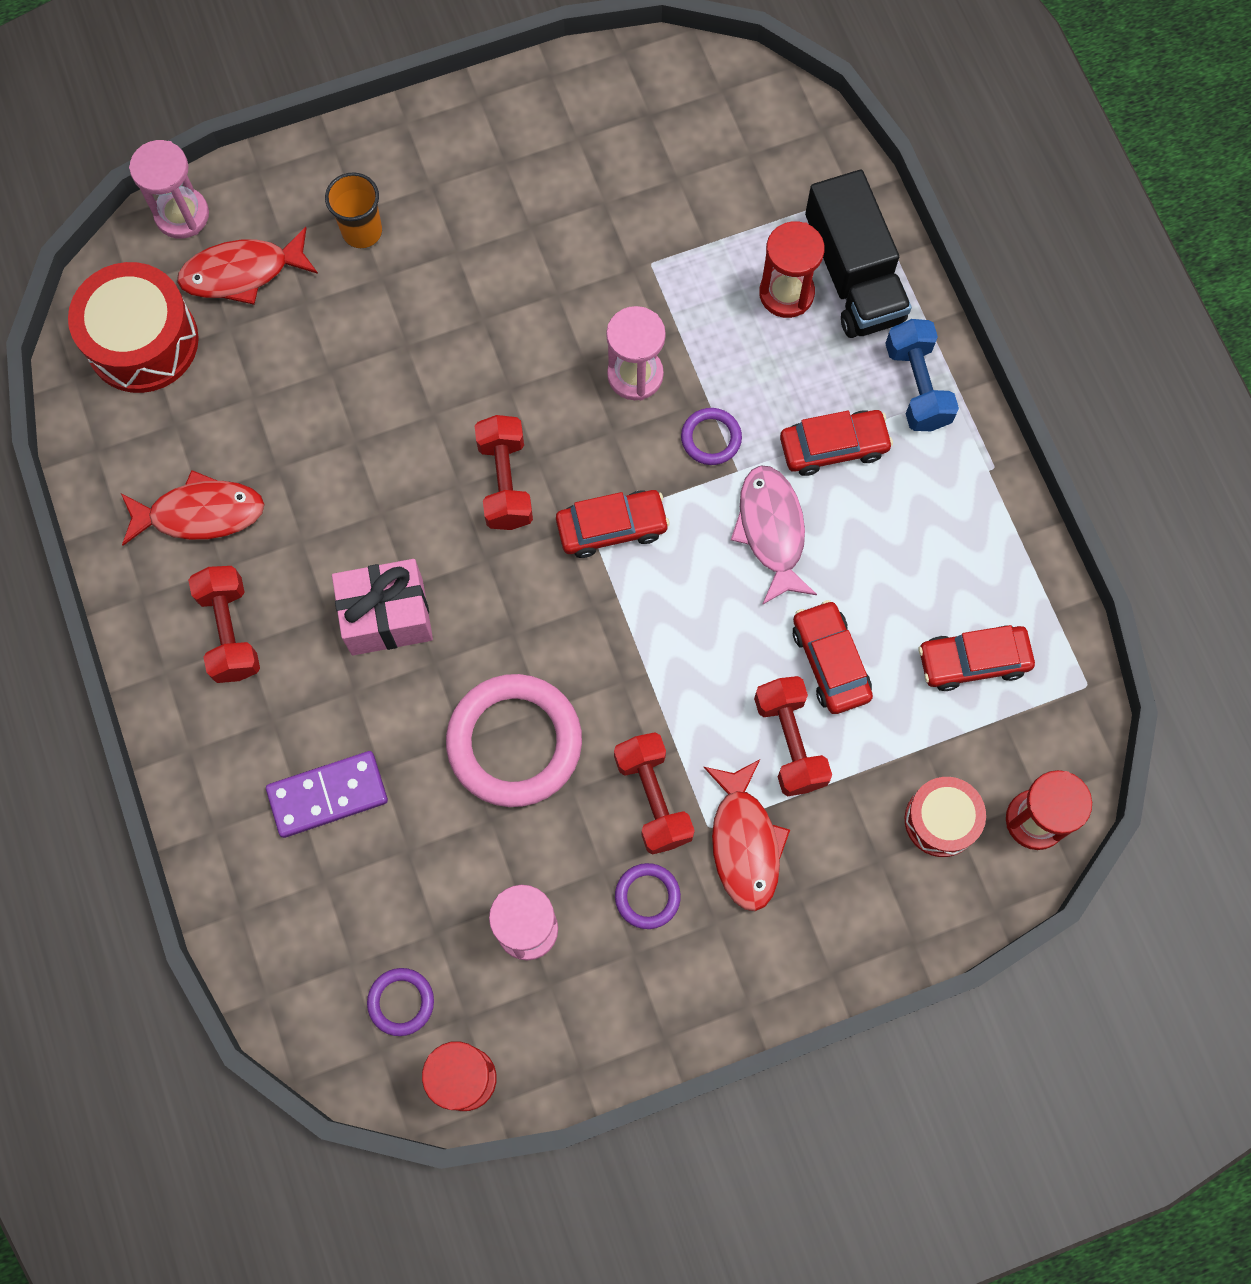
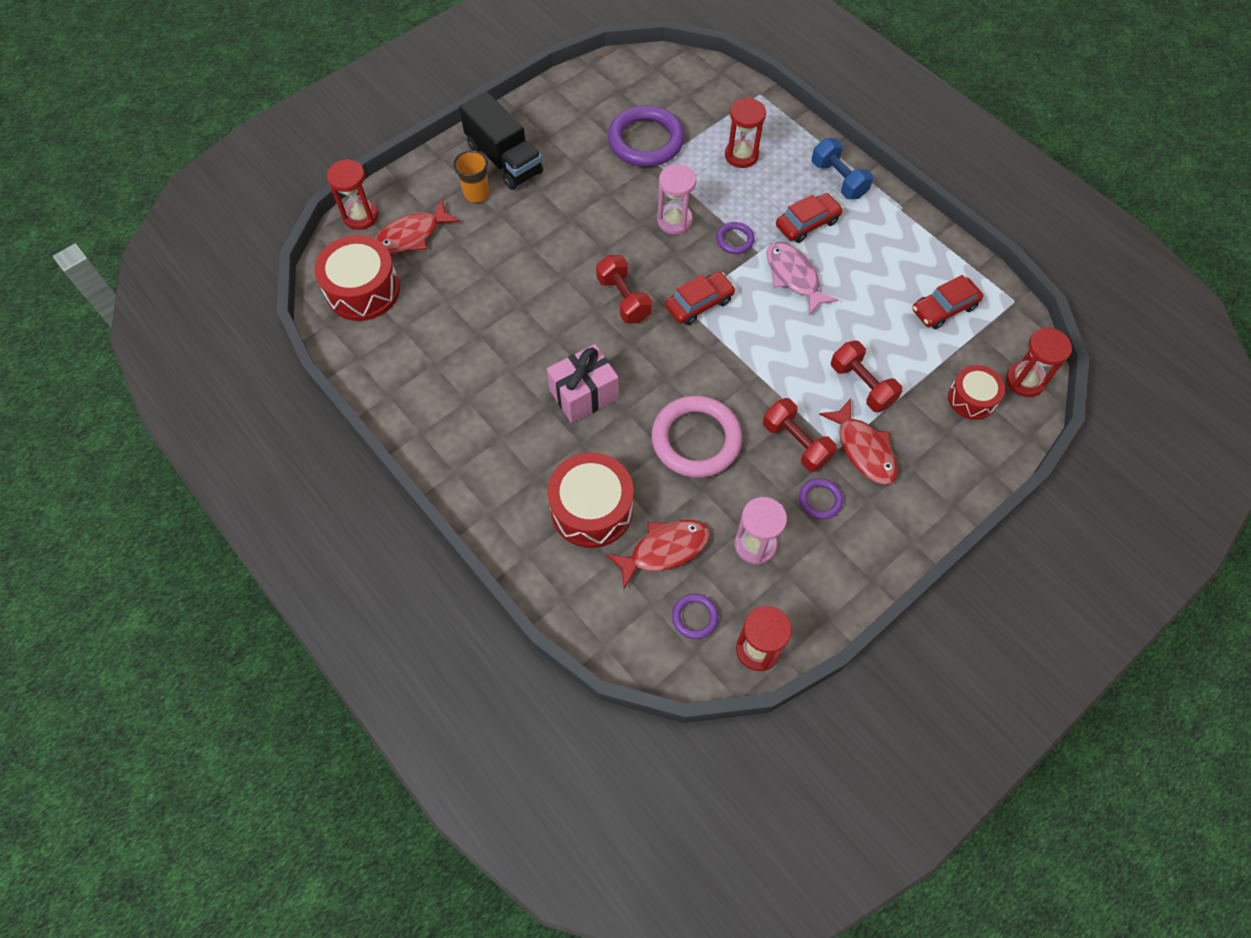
camera: 20 degrees left, 10 degrees down
(182, 215) = (360, 216): pink hourglass -> red hourglass
(200, 513) = (439, 373): red fish -> red fish (664, 550)
(230, 632) = (487, 434): red dumbbell -> none
(328, 795) = (591, 509): purple domino -> red drum
(651, 219) = (645, 141): none -> purple ring
(830, 662) = (863, 335): red car -> none
(853, 276) = (774, 137): black truck -> black truck (504, 159)

